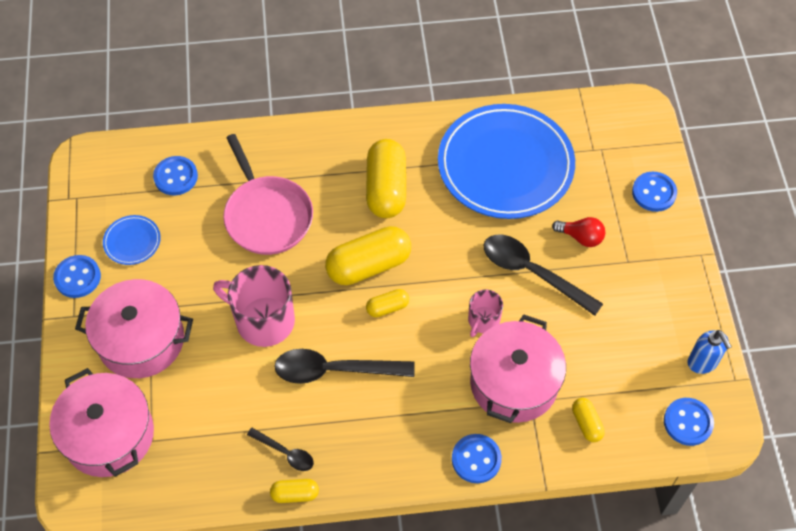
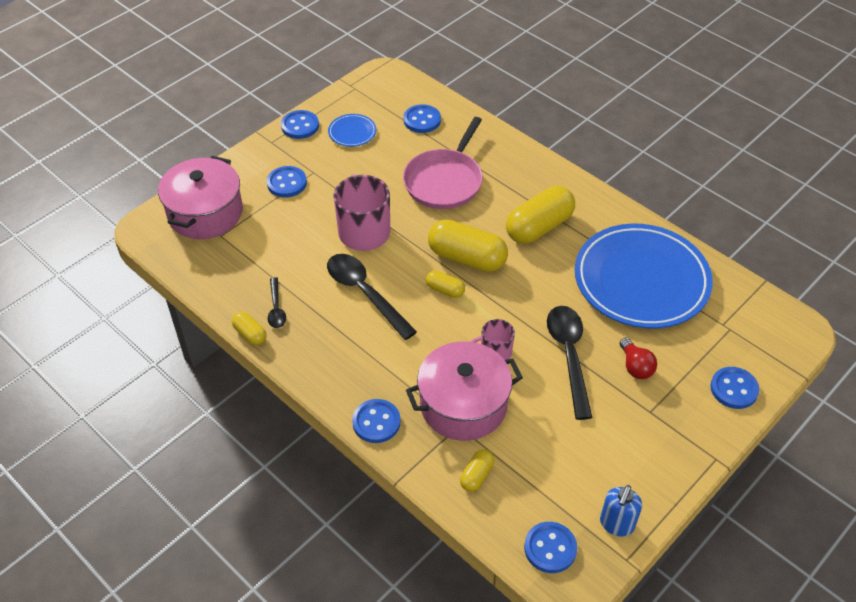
camera: 50 degrees right, 10 degrees down
(141, 340) = (287, 183): pink pot -> blue button

